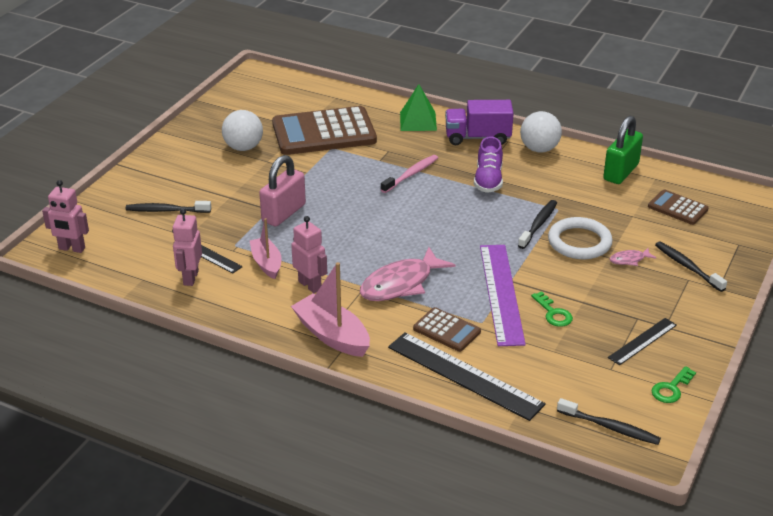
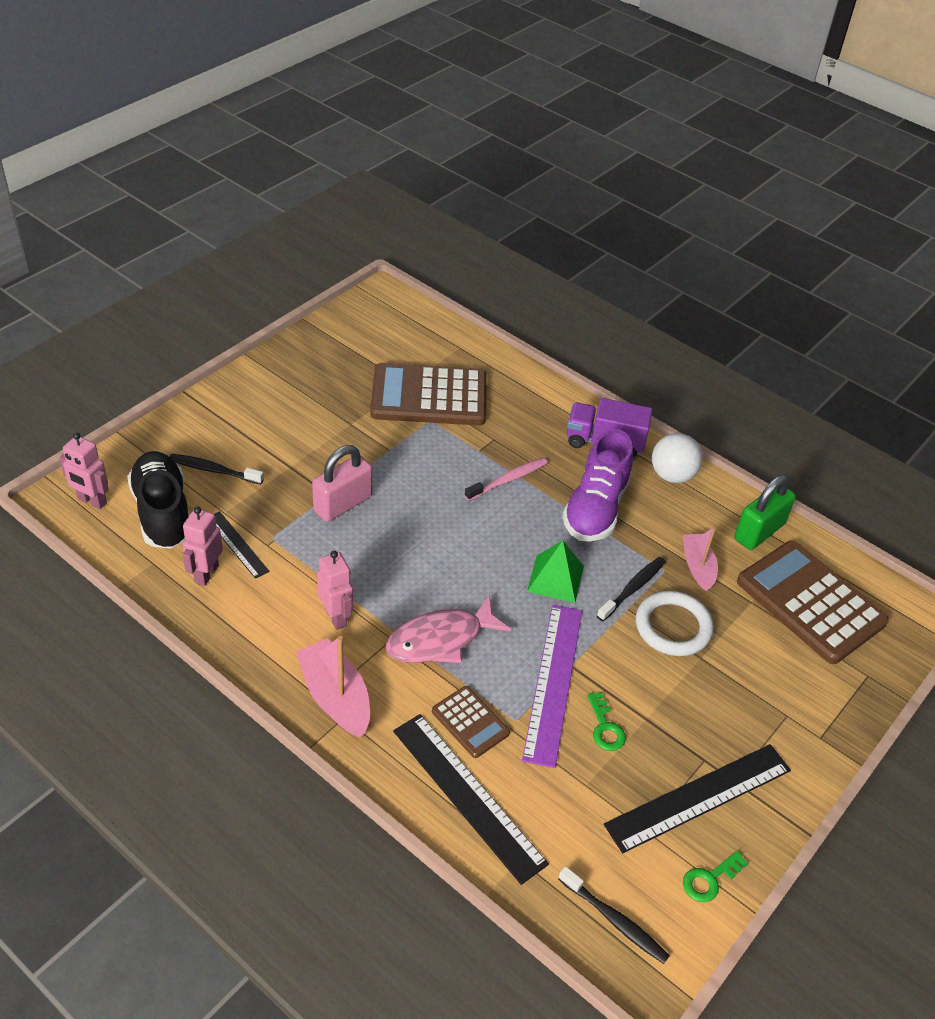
camera: 10 degrees right, 10 degrees up
(136, 245) = (162, 513): none -> black shoe
(243, 147) = (331, 398): white ball -> none
(266, 263) = (298, 573): pink boat -> pink boat (697, 566)
(418, 121) = (543, 403): green pyramid -> green pyramid (555, 578)
(488, 180) = (595, 508): purple shoe -> purple shoe, size x1.52
(629, 260) = (724, 668): pink fish -> none
(642, 341) = (699, 797): black ruler -> black ruler, size x1.84
(677, 208) = (810, 602): brown calculator -> brown calculator, size x2.04
(687, 267) = (792, 696): black toothbrush -> none

